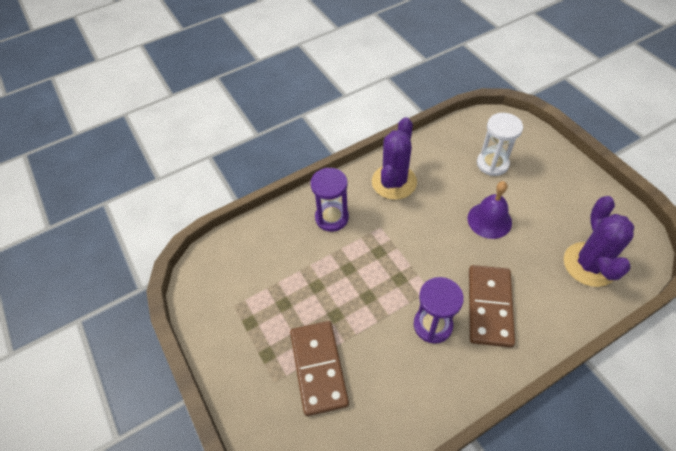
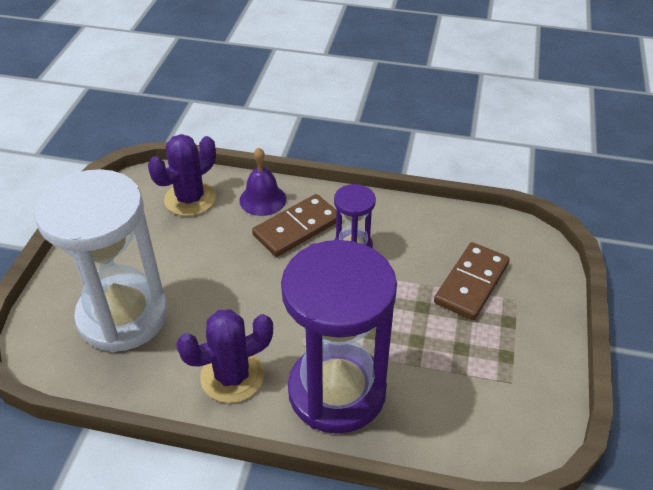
camera: 140 degrees left, 10 degrees down
(332, 218) = (337, 391): purple hourglass -> purple hourglass, size x2.11
(489, 220) = (205, 276): purple bell -> purple bell (262, 199)
(492, 164) = (123, 316): white hourglass -> white hourglass, size x2.11

